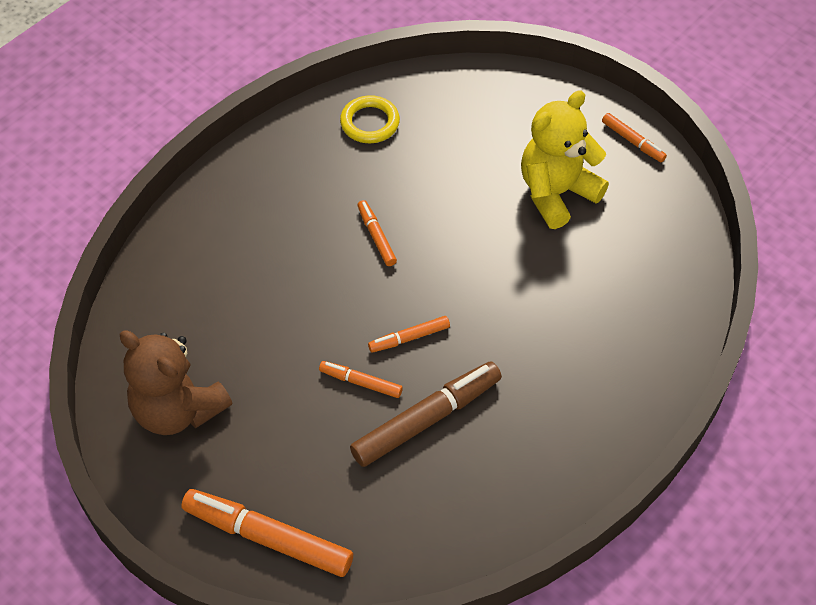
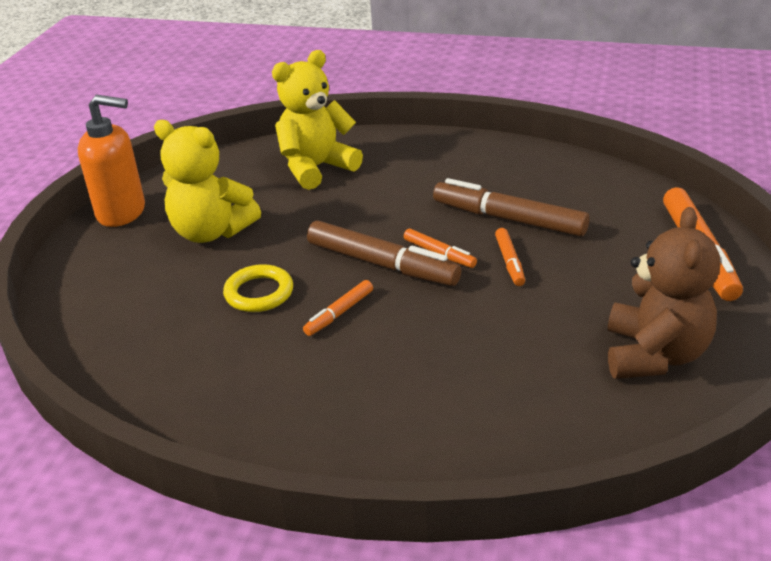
camera: 115 degrees left, 20 degrees down
(370, 123) = (177, 378): yellow ring -> yellow ring (259, 293)
(422, 291) = (382, 264): none -> brown marker
(627, 308) = (316, 168): none -> yellow teddy bear
(633, 142) = (122, 212): orange marker -> orange soap dispenser

